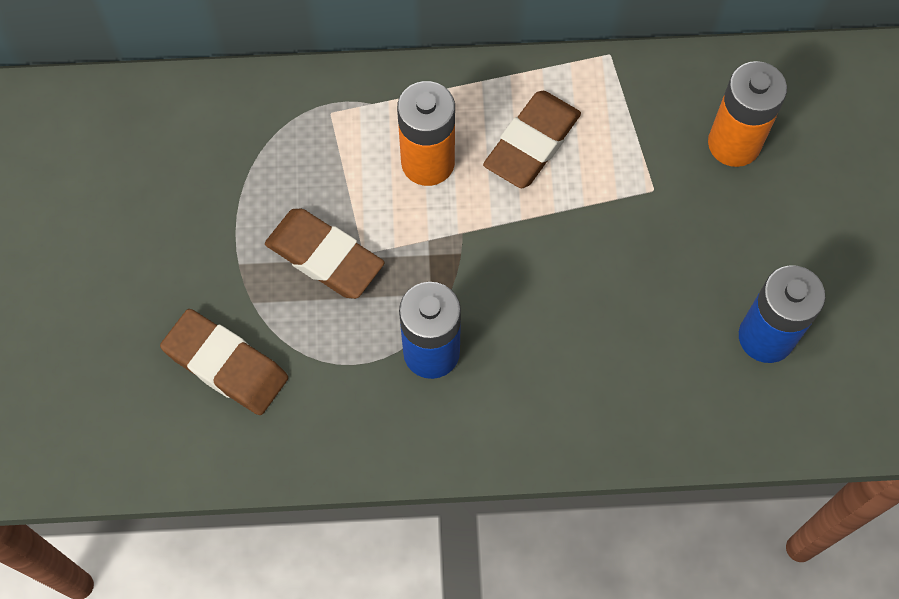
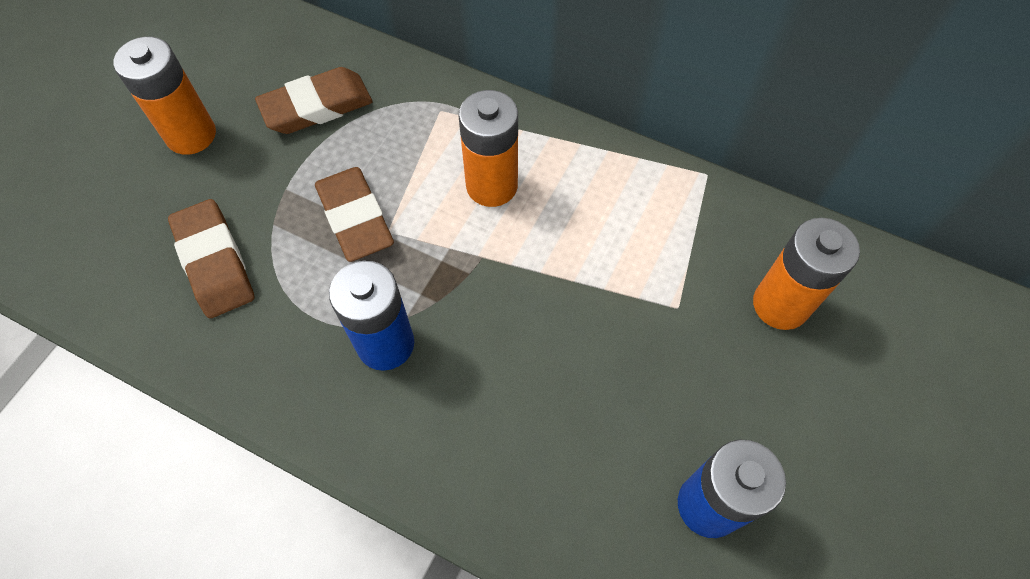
camera: 30 degrees right, 5 degrees down
(105, 260) = (191, 135): none -> orange battery
(532, 143) = (591, 213): brown eraser -> brown eraser (317, 106)

